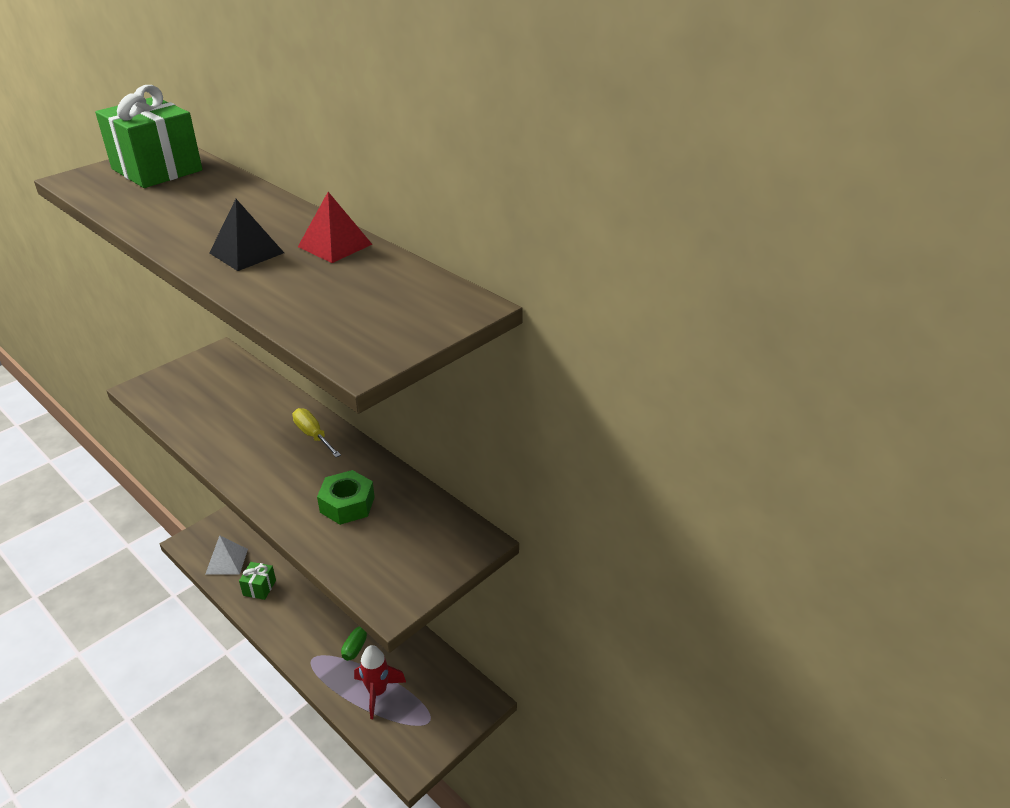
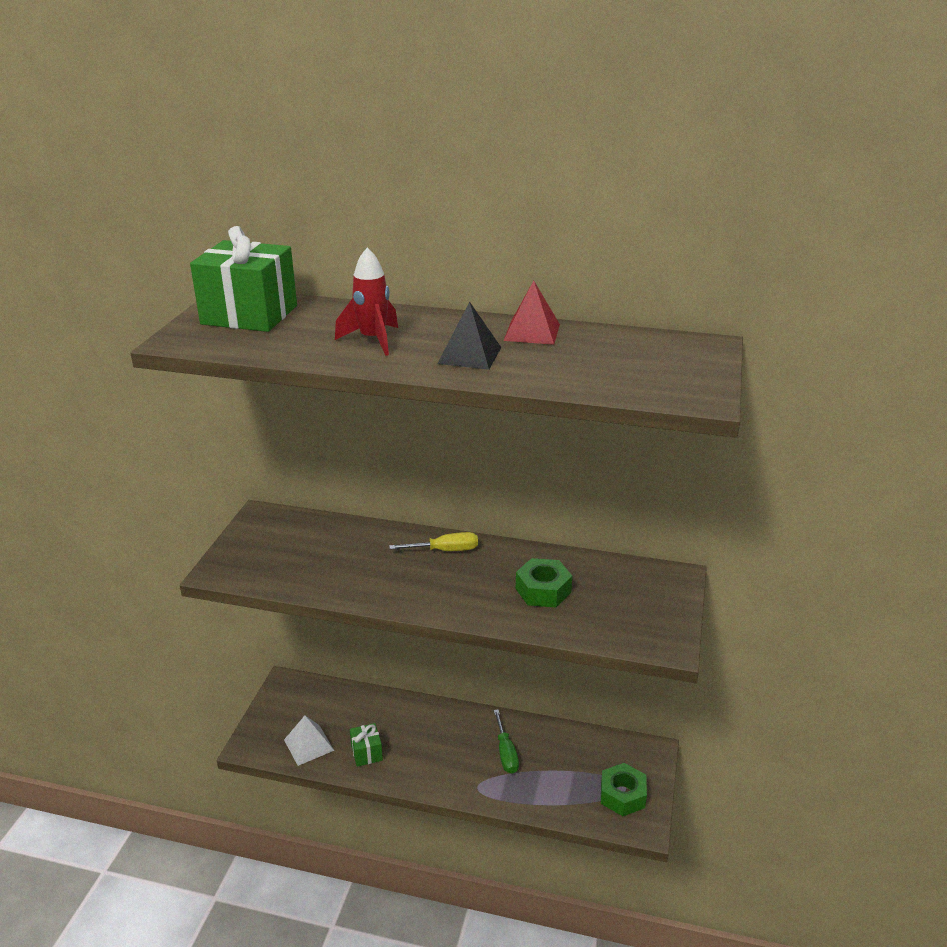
camera: 30 degrees left, 5 degrees down
(313, 435) = (445, 550): yellow screwdriver -> yellow screwdriver turned 150 degrees clockwise
(377, 692) = (562, 786): red rocket -> red rocket (373, 340)
(418, 727) = (622, 795): none -> green nut

